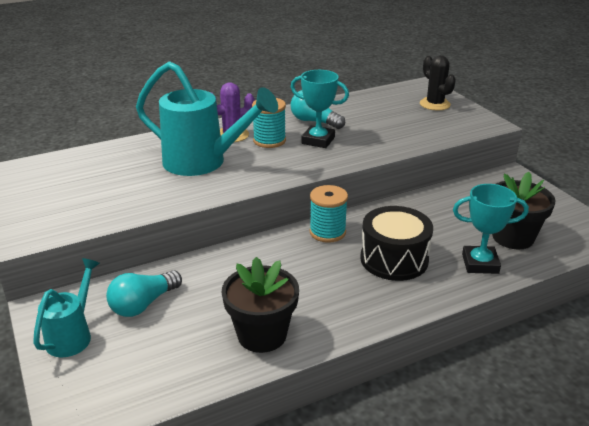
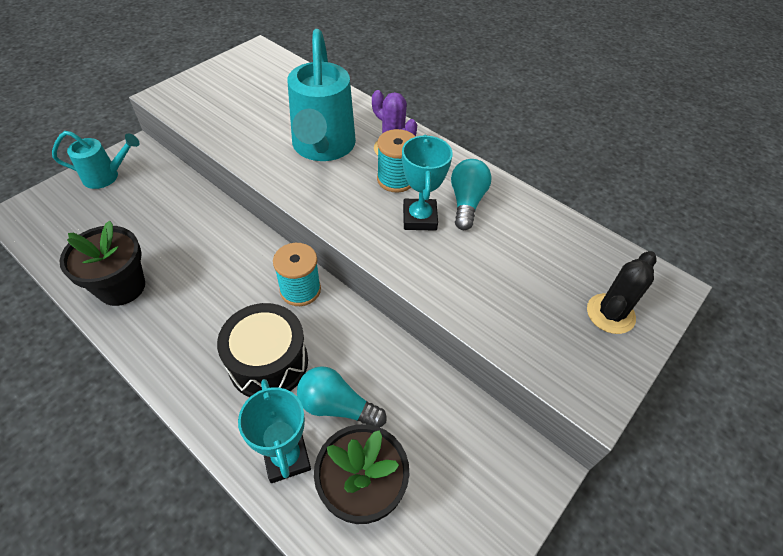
camera: 65 degrees right, 20 degrees up
(143, 304) = (150, 199): turquoise light bulb -> turquoise light bulb (337, 406)

